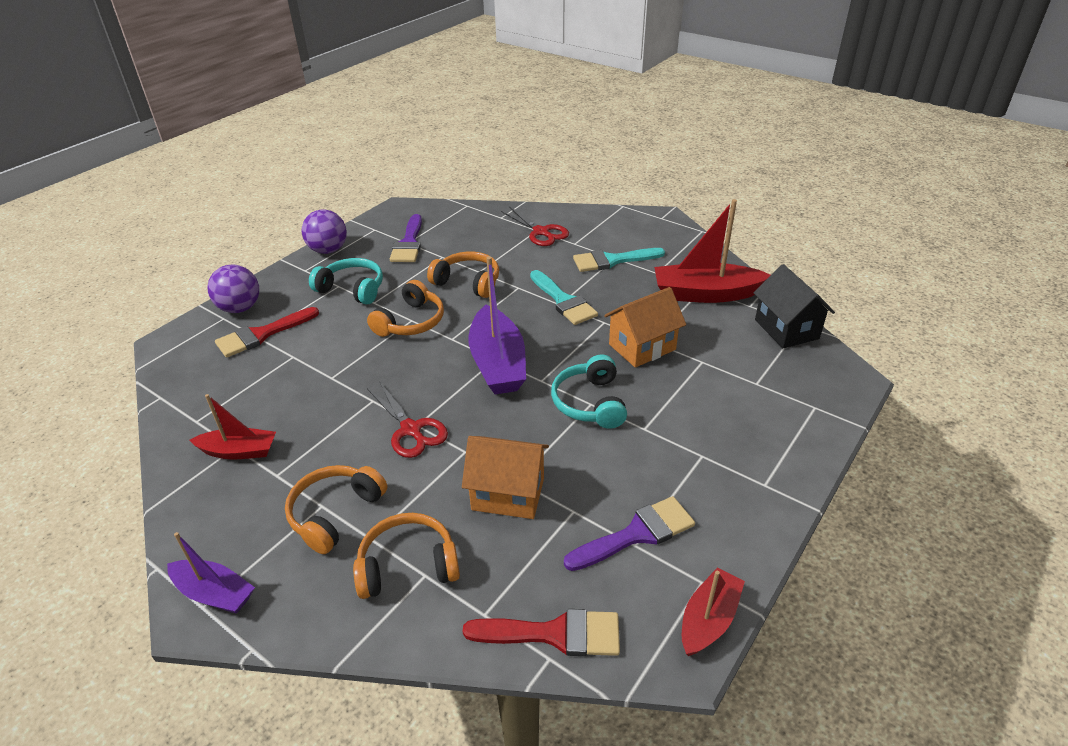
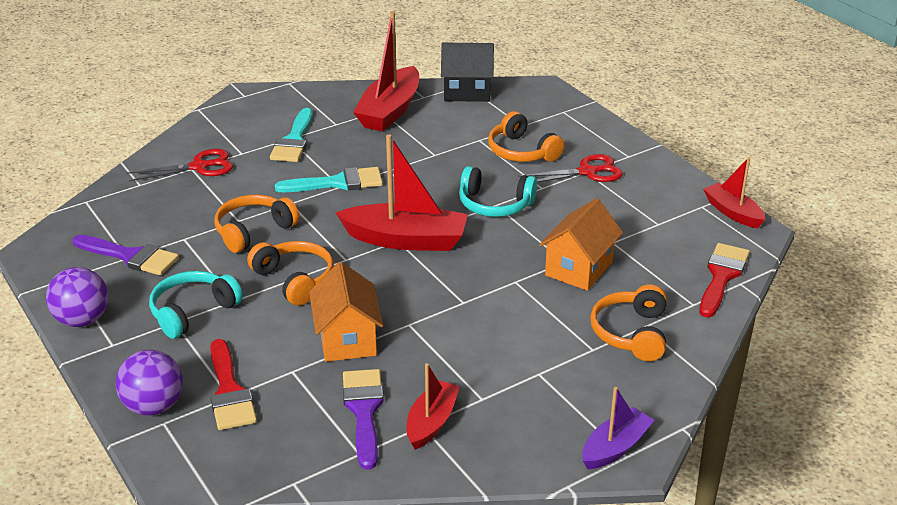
camera: 70 degrees left, 5 degrees down
(335, 513) = (553, 366): orange headphones -> orange headphones (521, 152)
(411, 430) = (468, 306): red scissors -> red scissors (587, 172)
(498, 363) = (406, 240): purple boat -> red boat
(637, 534) = (648, 220): purple brush -> purple brush (364, 411)
(642, 347) = (440, 161): orange house -> orange house (347, 339)

